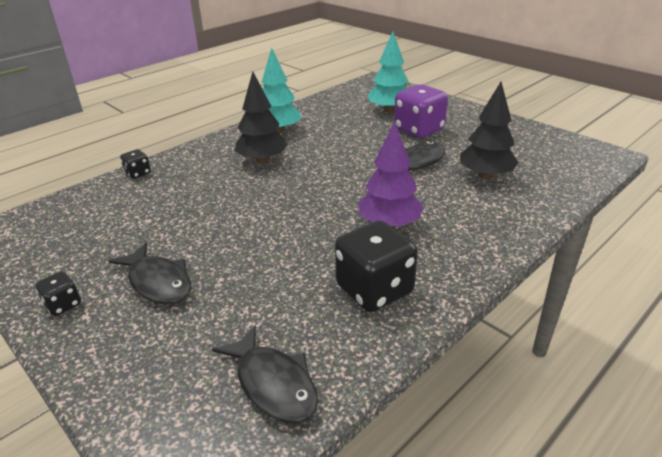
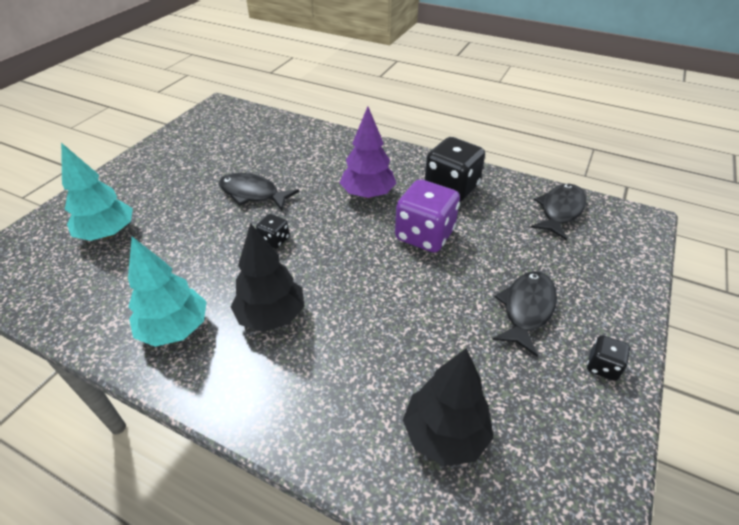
camera: 110 degrees left, 10 degrees up
(138, 173) = (345, 456): black dice -> black dice (274, 240)
(419, 130) = (171, 202): purple dice -> purple dice (424, 235)
(485, 176) = (270, 156): black tree -> black tree (445, 434)

